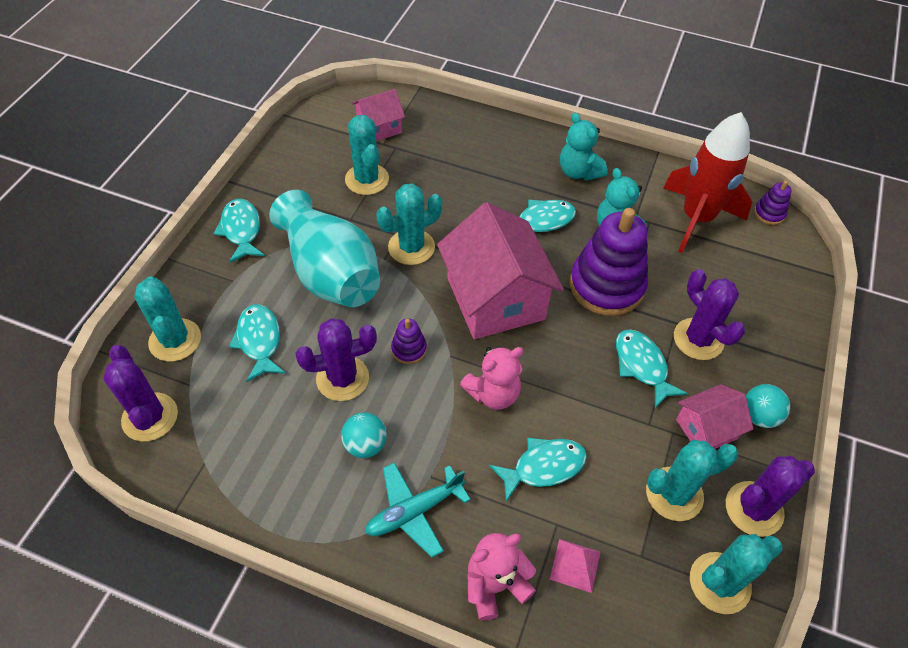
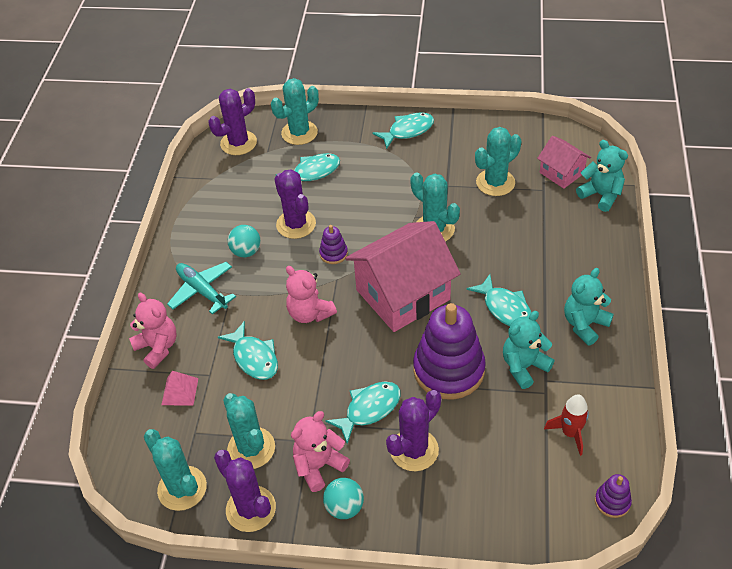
camera: 80 degrees right, 5 degrees down
(330, 273) = (388, 190): turquoise vase -> none
(423, 111) = (601, 195): none -> turquoise teddy bear
(696, 218) = (570, 433): red rocket -> red rocket, size x0.49
(706, 429) = (319, 466): pink house -> pink teddy bear

